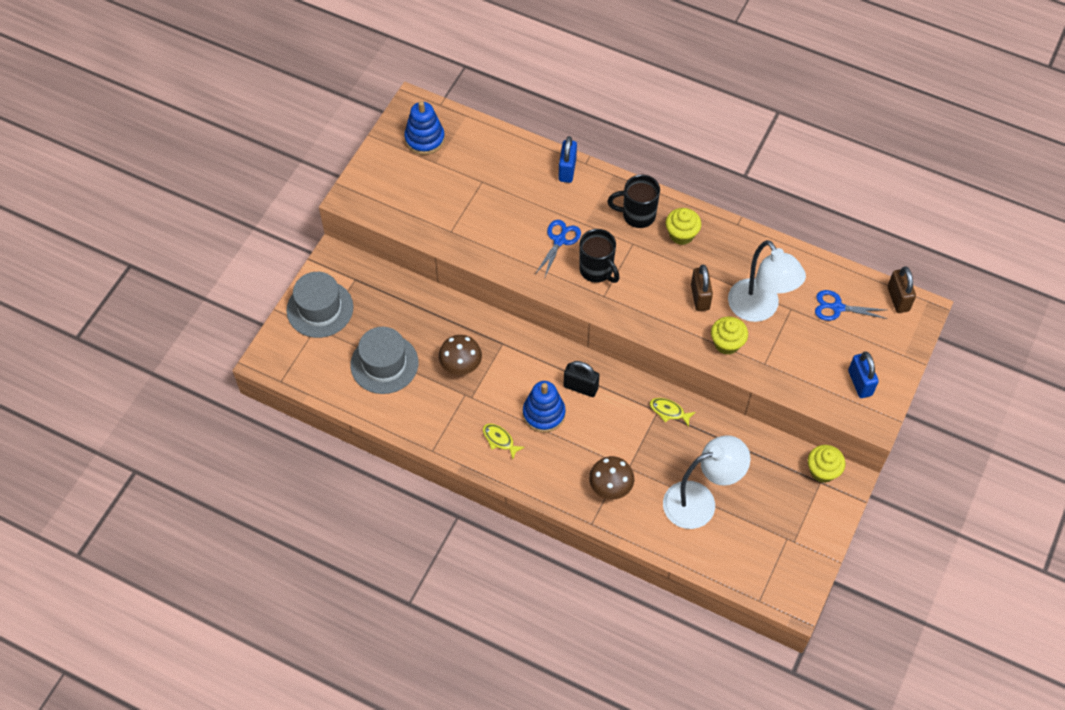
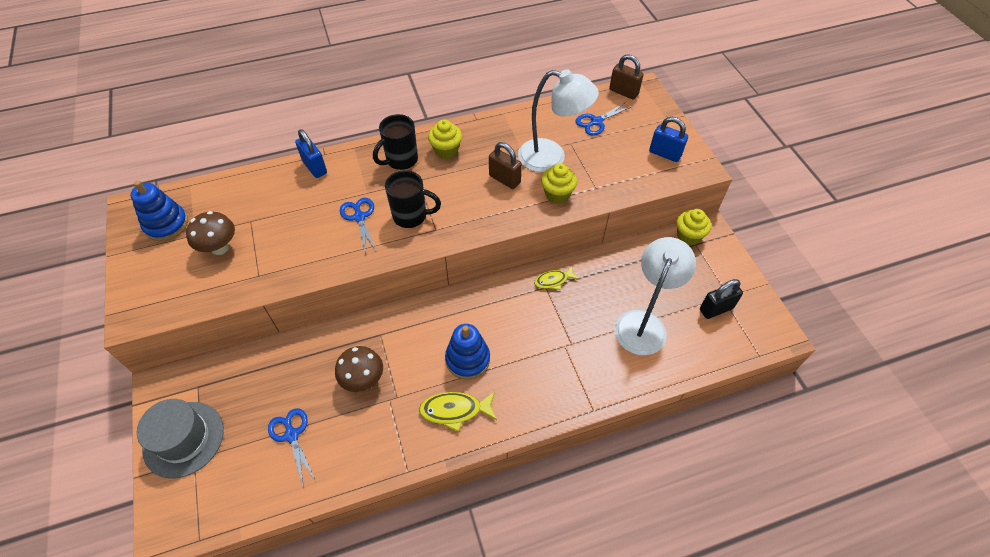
camera: 45 degrees left, 5 degrees down
(384, 364) = (292, 435): grey hat -> blue scissors
(500, 440) = (455, 410): yellow fish -> yellow fish, size x1.52
(580, 387) = (474, 316): black padlock -> black padlock (716, 309)
(610, 488) = (576, 370): brown mushroom -> brown mushroom (220, 248)

